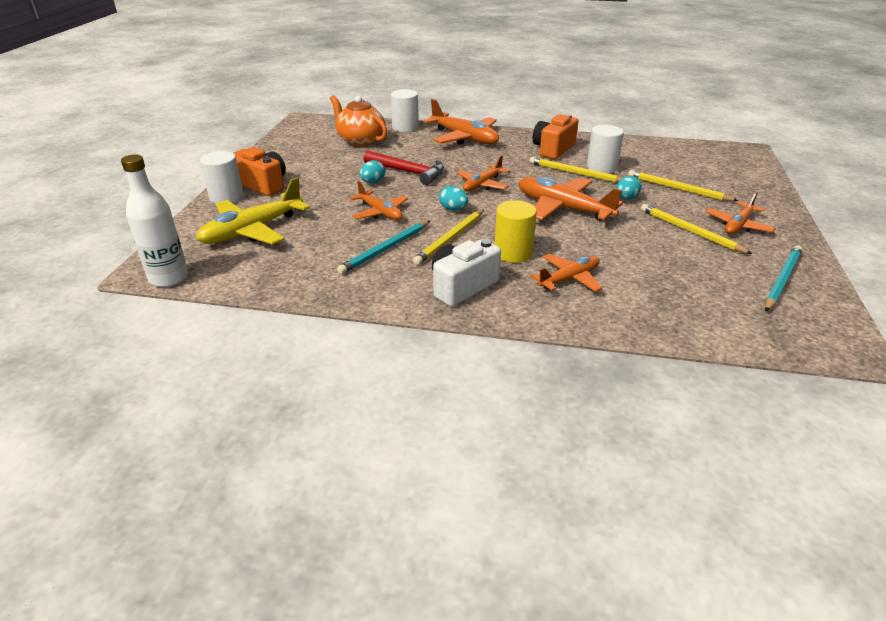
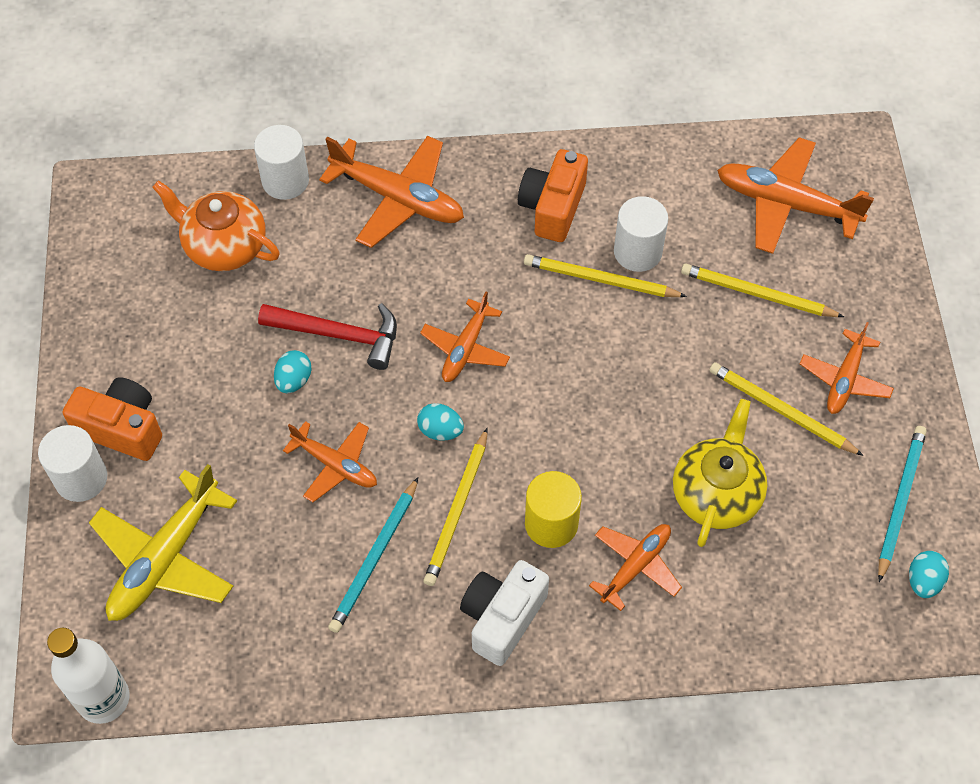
camera: 15 degrees left, 25 degrees up
(562, 208) = (598, 390): orange plane -> orange plane (785, 204)
(626, 198) = (685, 340): turquoise egg -> turquoise egg (923, 581)
(637, 257) = (716, 493): none -> yellow teapot

